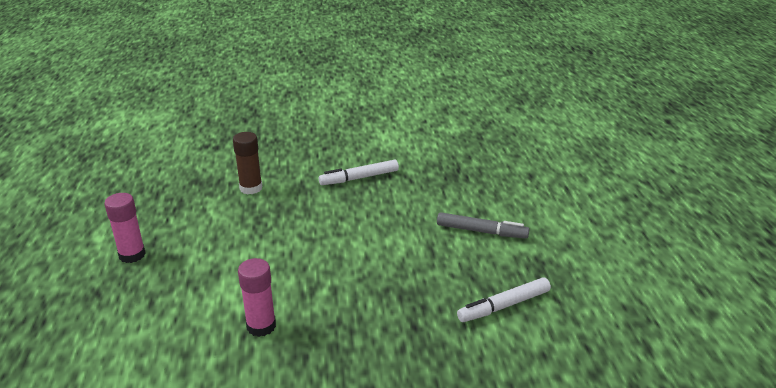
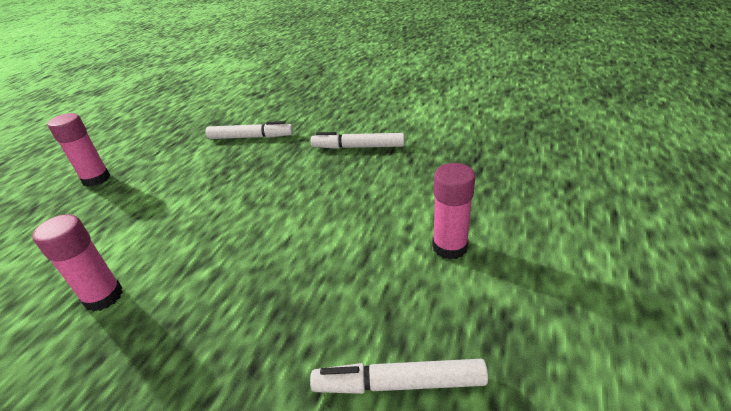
camera: 30 degrees right, 5 degrees up
(251, 188) = (251, 137): brown glue stick -> white marker
(481, 231) = (449, 247): grey marker -> pink glue stick

